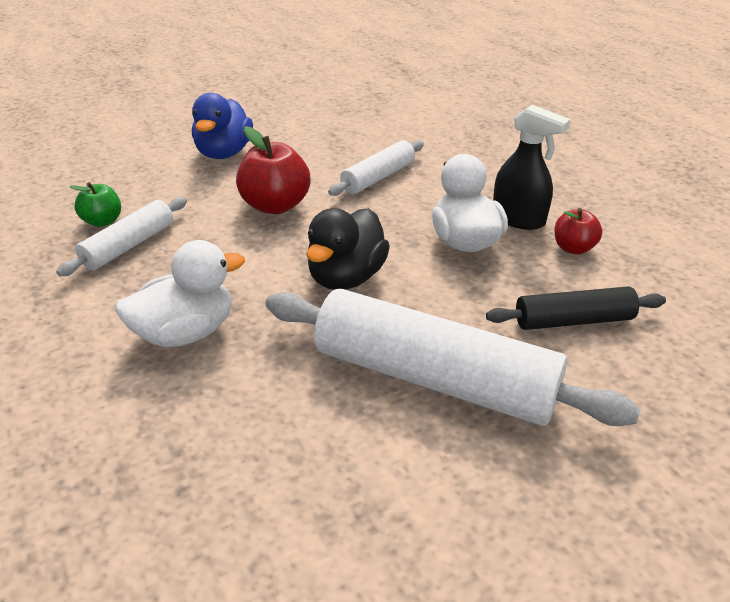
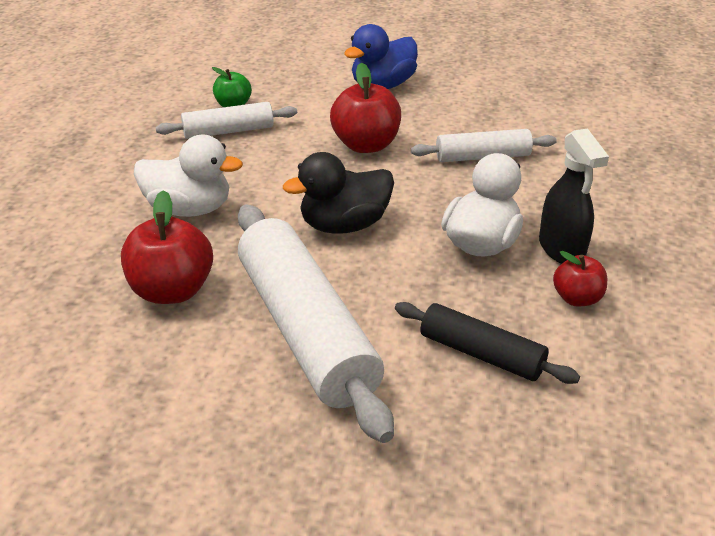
camera: 40 degrees right, 0 degrees up
(272, 415) = (172, 290): none -> red apple

